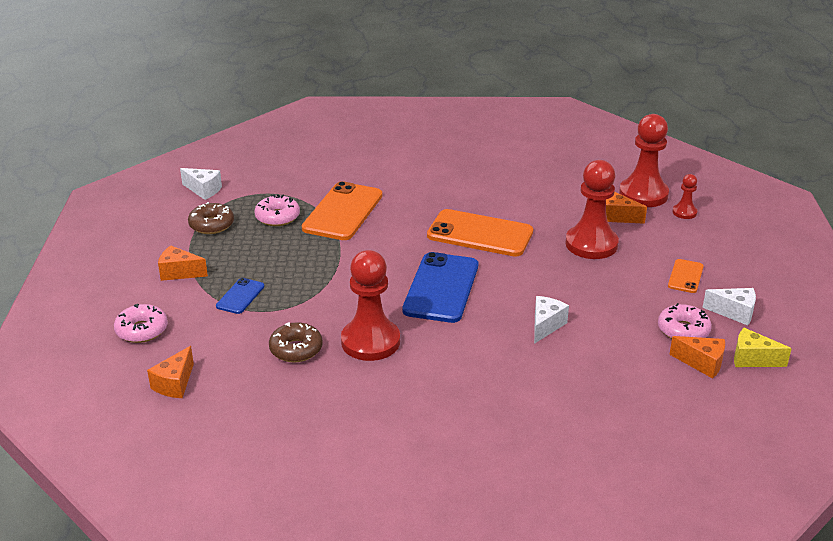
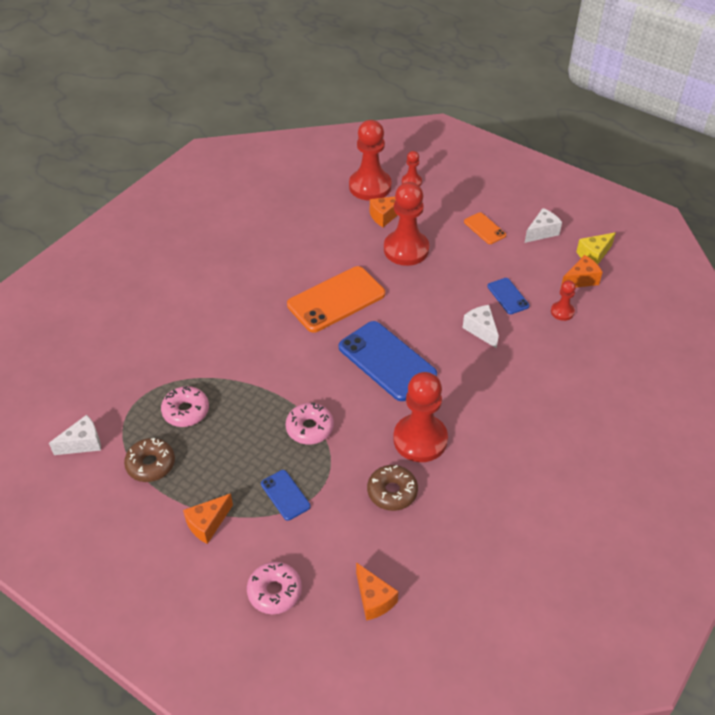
camera: 55 degrees left, 15 degrees up
(343, 212) = (222, 364): orange phone -> none
(612, 325) = (508, 296): none -> blue phone
(638, 367) = (562, 312): none -> red pawn
(683, 330) = (541, 267): pink donut -> pink donut (310, 428)

